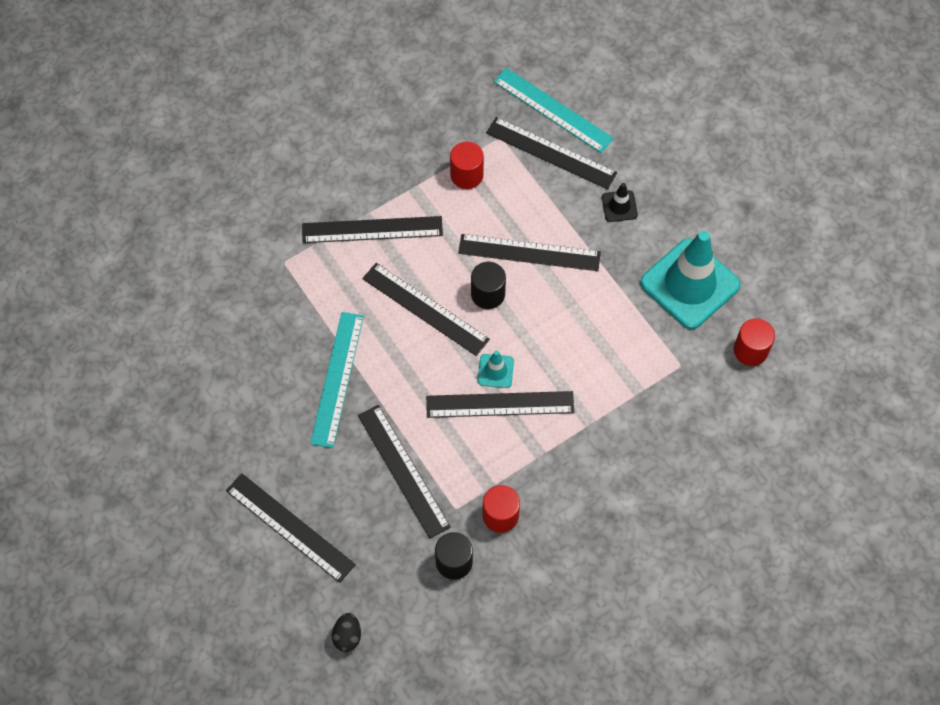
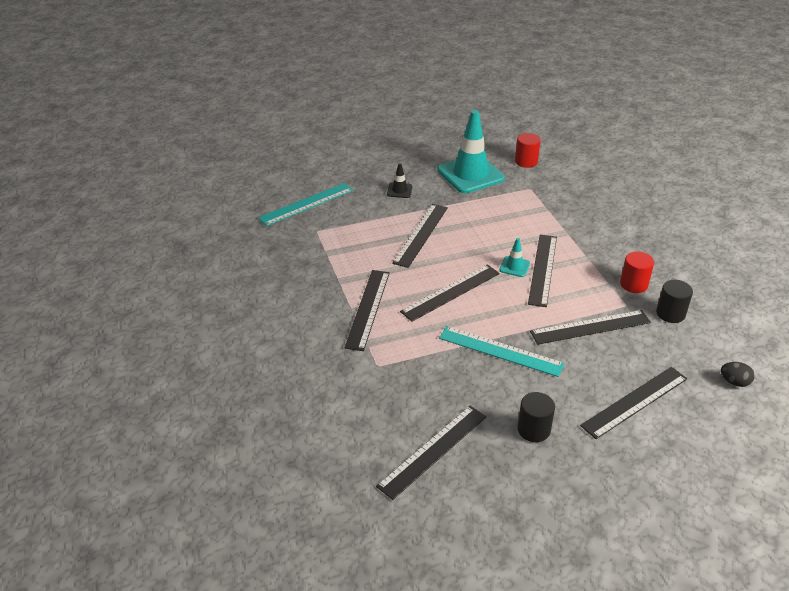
camera: 75 degrees left, 25 degrees down
(466, 175) = (341, 252): red cylinder -> none
(488, 294) = (448, 259): black cylinder -> black cylinder (533, 429)
(551, 153) = (342, 211): black ruler -> black ruler (433, 450)

